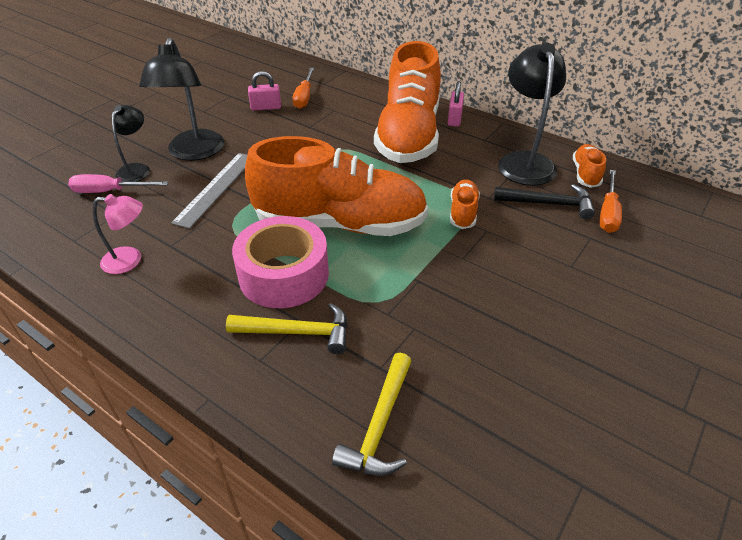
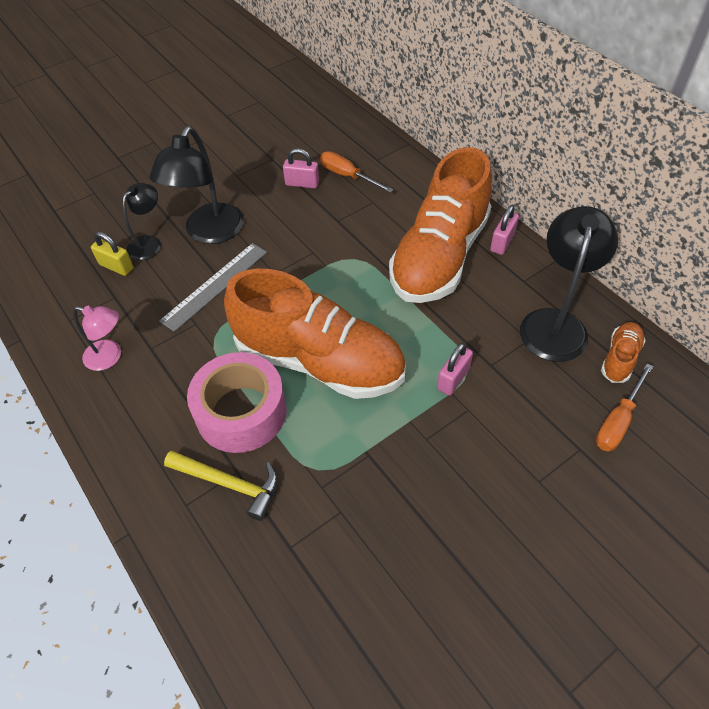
camera: 20 degrees right, 10 degrees up
(109, 191) = (116, 266): pink screwdriver -> yellow padlock
(304, 97) = (348, 176): orange screwdriver -> orange screwdriver turned 105 degrees clockwise
(380, 425) = (264, 610): yellow hammer -> none
(463, 212) = (453, 379): orange shoe -> pink padlock
(548, 204) = (554, 390): black hammer -> none

